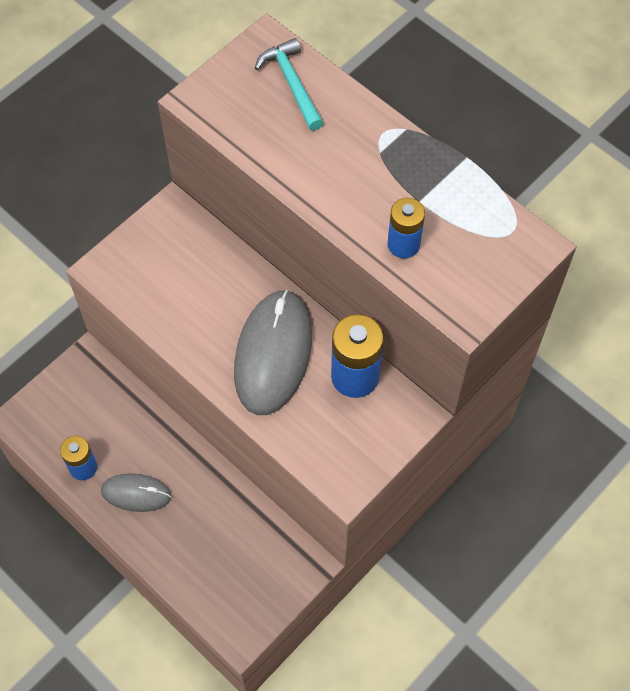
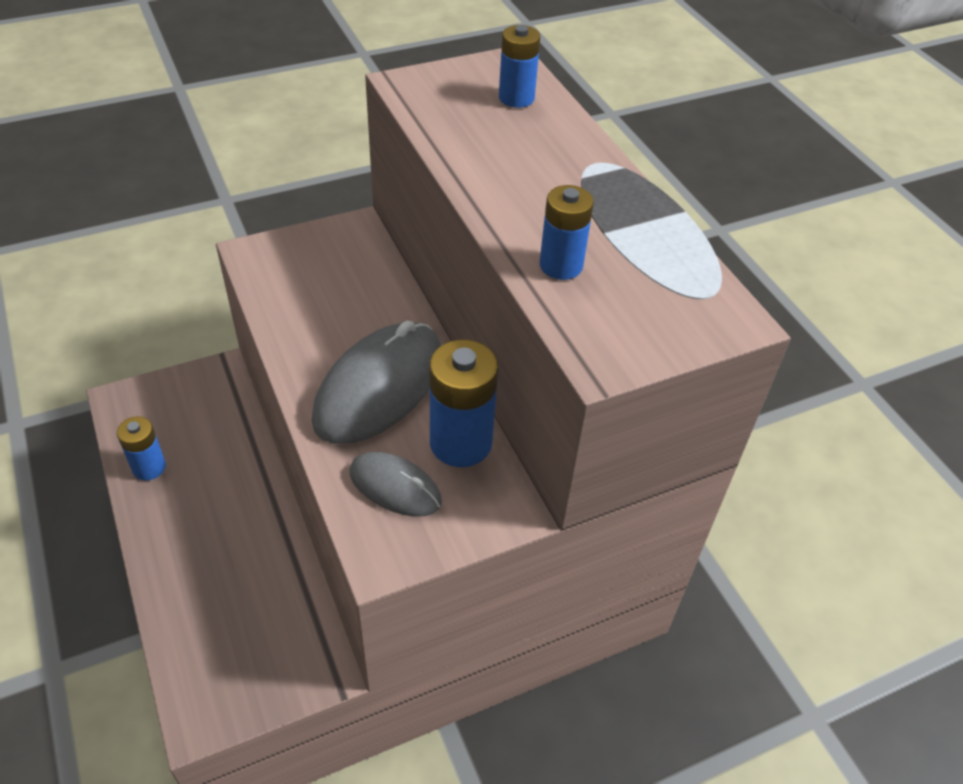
camera: 20 degrees right, 15 degrees down
(136, 493) = (185, 514): grey mouse -> grey mouse (395, 487)
(292, 84) = (516, 98): turquoise hammer -> blue battery

